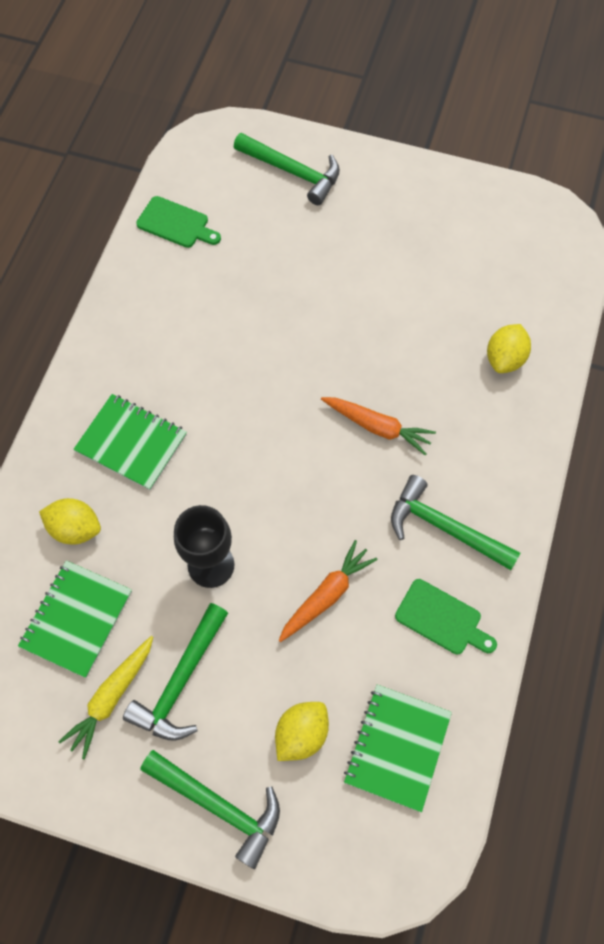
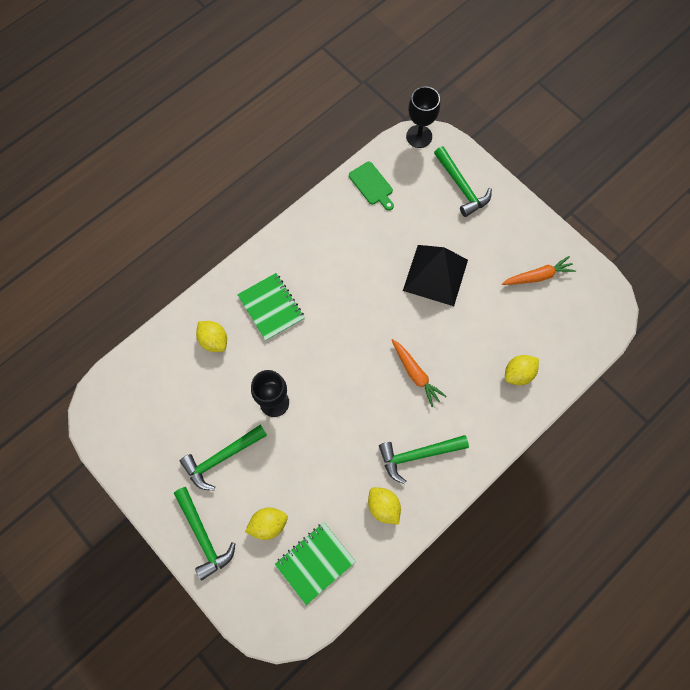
camera: 30 degrees right, 5 degrees up
(77, 619) = (187, 392): green notebook -> none
(111, 697) = (181, 445): yellow carrot -> none
(201, 138) = (419, 136): none -> black goblet
(326, 292) = (435, 275): none -> black pyramid
(326, 595) = (327, 456): orange carrot -> orange carrot (538, 276)
(442, 619) = (383, 507): green cutting board -> yellow lemon
(444, 527) = (417, 455): green hammer -> green hammer turned 75 degrees counterclockwise

